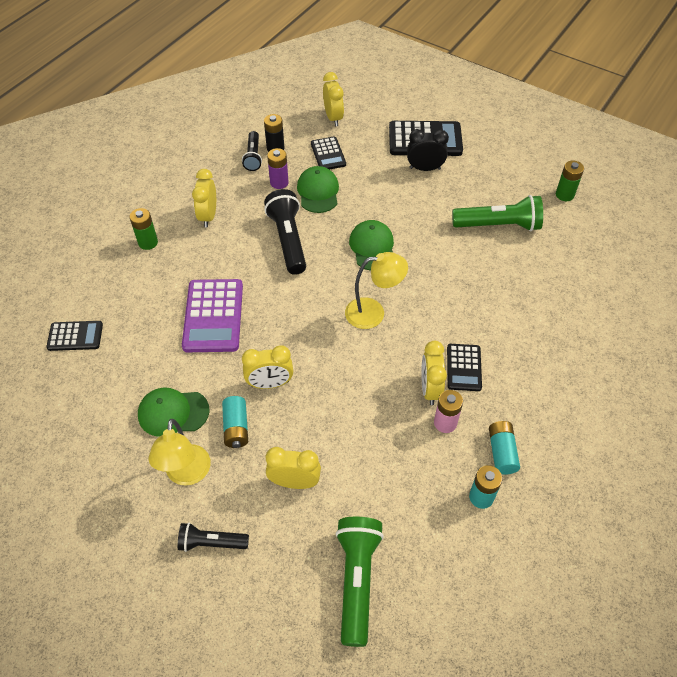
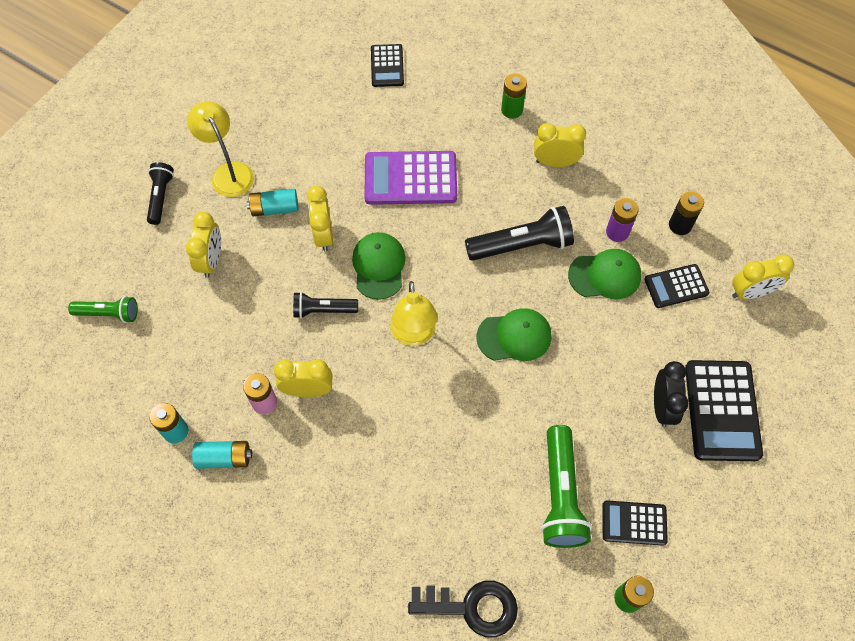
camera: 90 degrees right, 10 degrees up
(173, 412) = (295, 155): green cap -> green cap (379, 266)
(187, 474) = (229, 172): yellow lamp -> yellow lamp turned 60 degrees clockwise
(253, 157) = (660, 201): black flashlight -> black flashlight (323, 310)
(357, 581) = (108, 313): green flashlight -> green flashlight, size x0.60
(464, 367) = (334, 428): black calculator -> black calculator (634, 523)
(590, 277) = (471, 607): none -> black key

